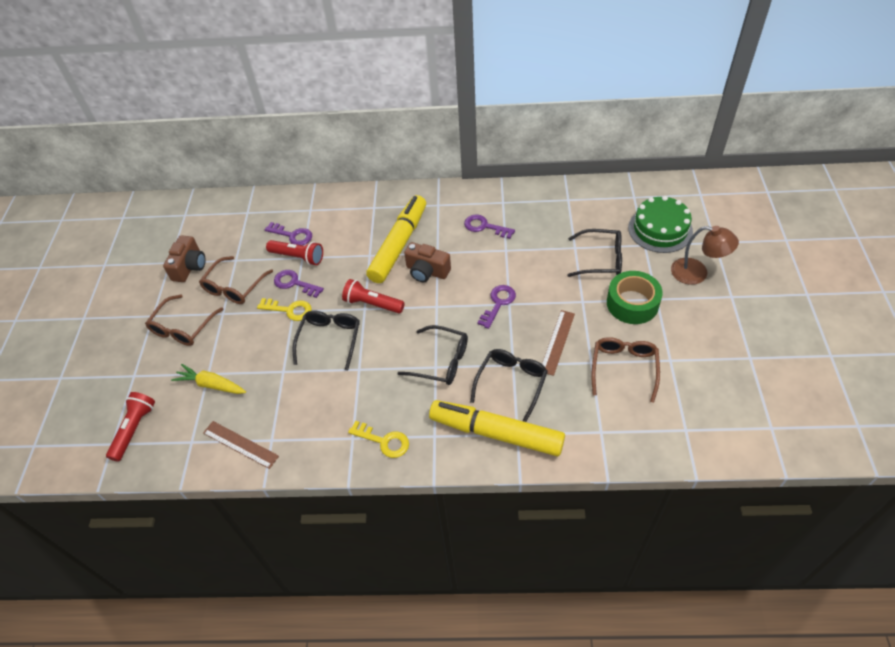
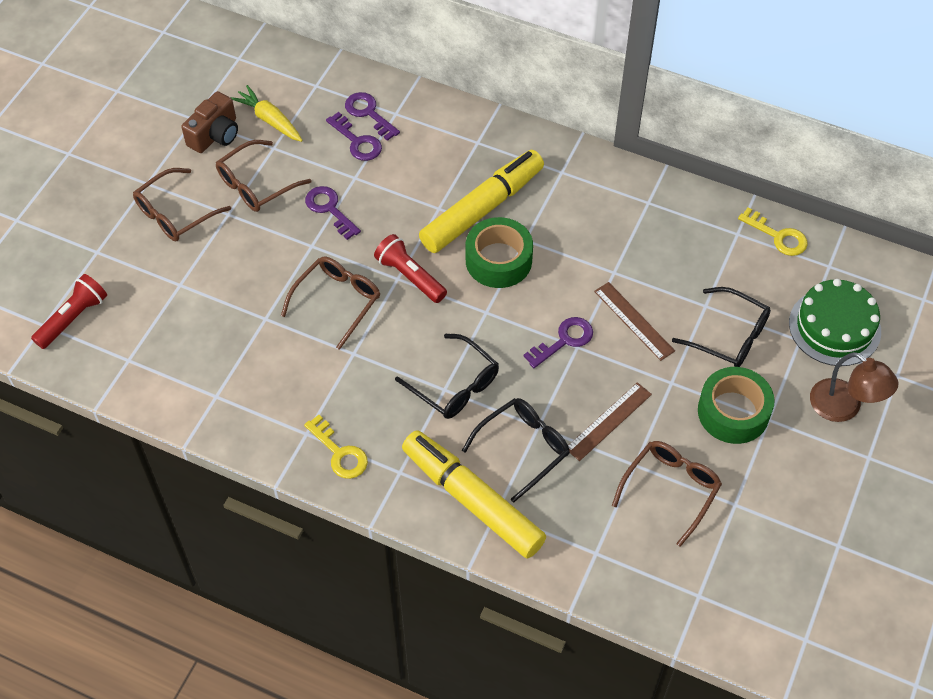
camera: 20 degrees right, 5 degrees up
(211, 385) = (178, 300): yellow carrot -> yellow carrot (269, 120)
(240, 444) = (180, 386): brown ruler -> brown ruler (634, 321)
(289, 310) = (307, 242): yellow key -> yellow key (778, 236)
(298, 257) = (350, 175): red flashlight -> none
(329, 340) = (337, 302): black glasses -> brown glasses
(427, 271) = (498, 260): brown camera -> green tape
(485, 227) = (605, 228): purple key -> purple key (369, 113)

